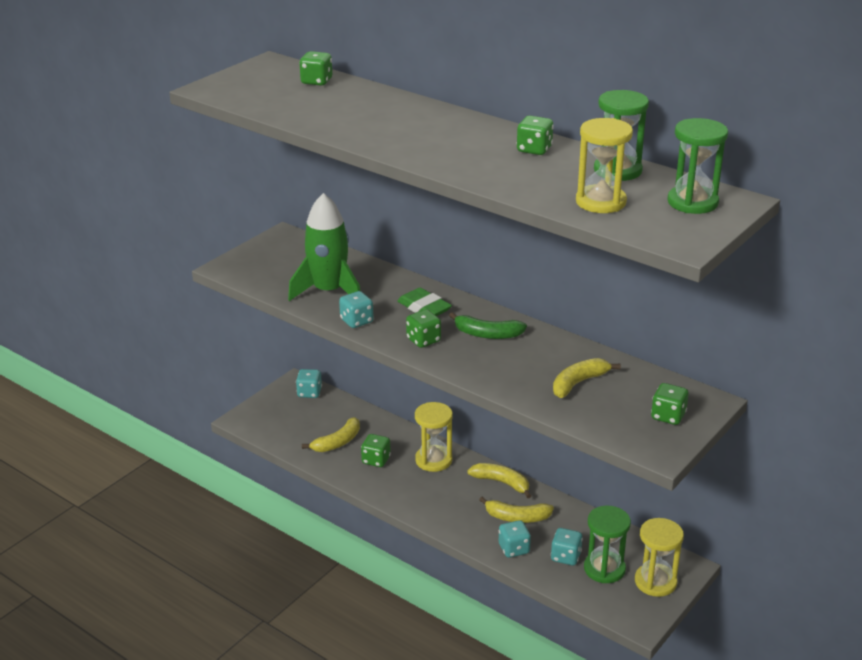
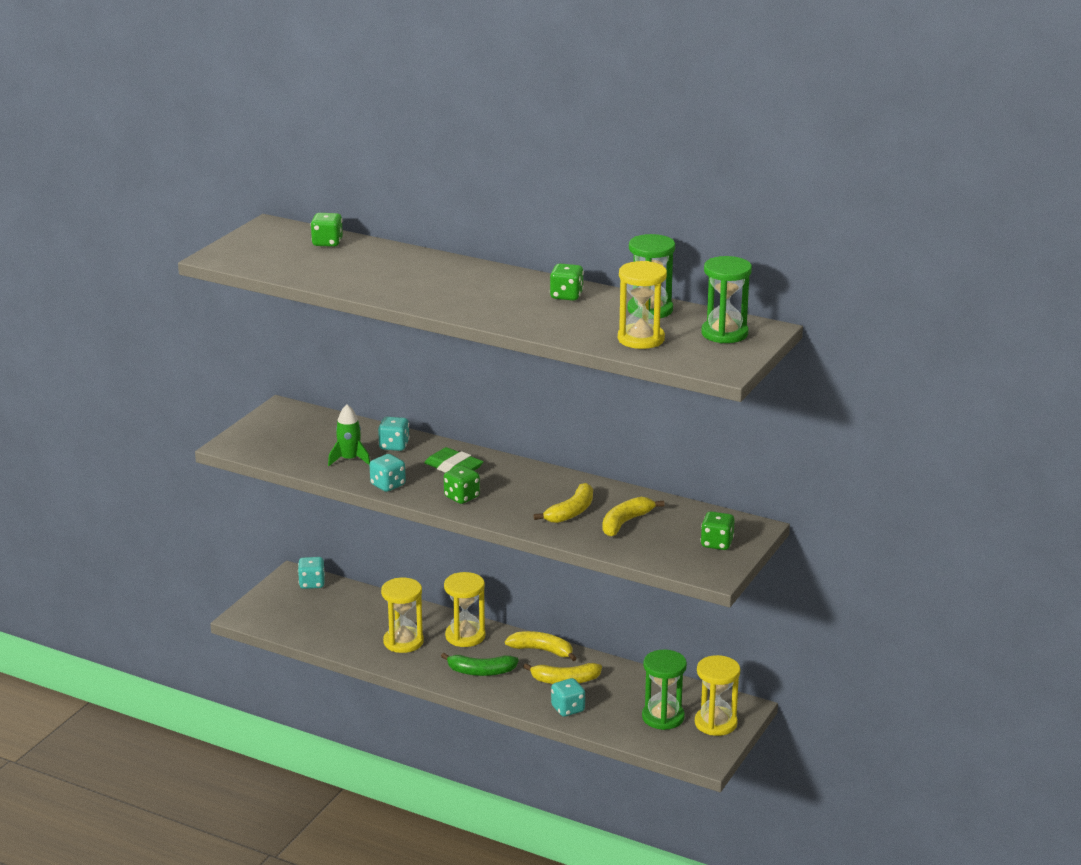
camera: 10 degrees left, 5 degrees down
(329, 291) = (349, 459): green rocket -> green rocket, size x0.54
(337, 442) = (357, 629): yellow banana -> yellow banana (571, 512)
(376, 460) = (403, 642): green dice -> yellow hourglass
(487, 334) = (525, 486): green banana -> green banana (480, 671)
(565, 557) = (622, 710): turquoise dice -> turquoise dice (394, 446)

